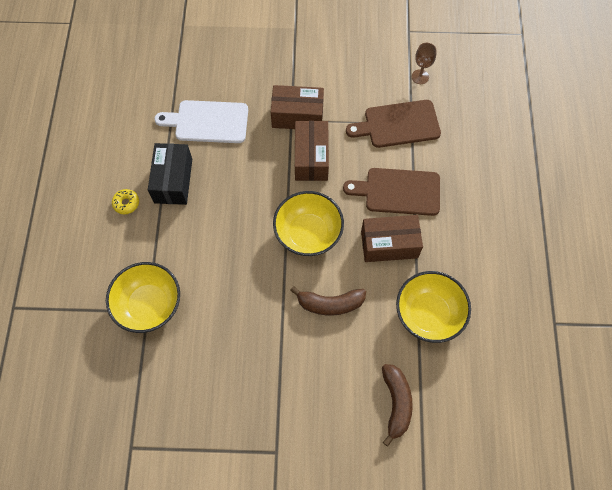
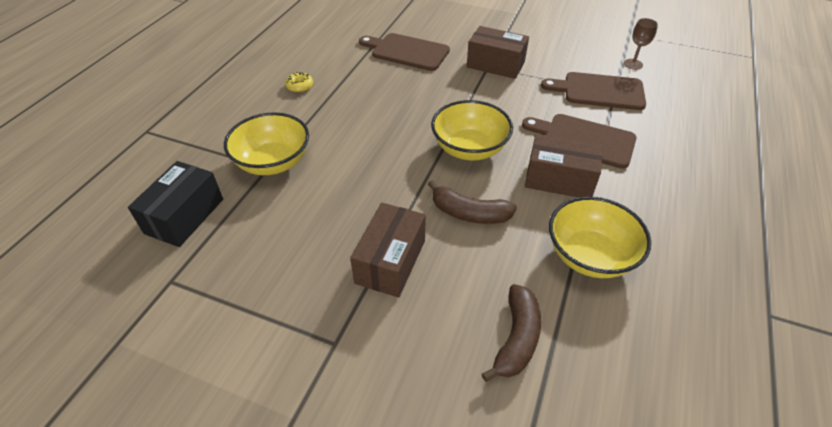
camera: 20 degrees right, 20 degrees down
(173, 181) = (352, 81): black box -> black box (184, 216)
(208, 122) = (407, 51): white cutting board -> brown cutting board
(311, 158) = (497, 95): brown box -> brown box (390, 261)

